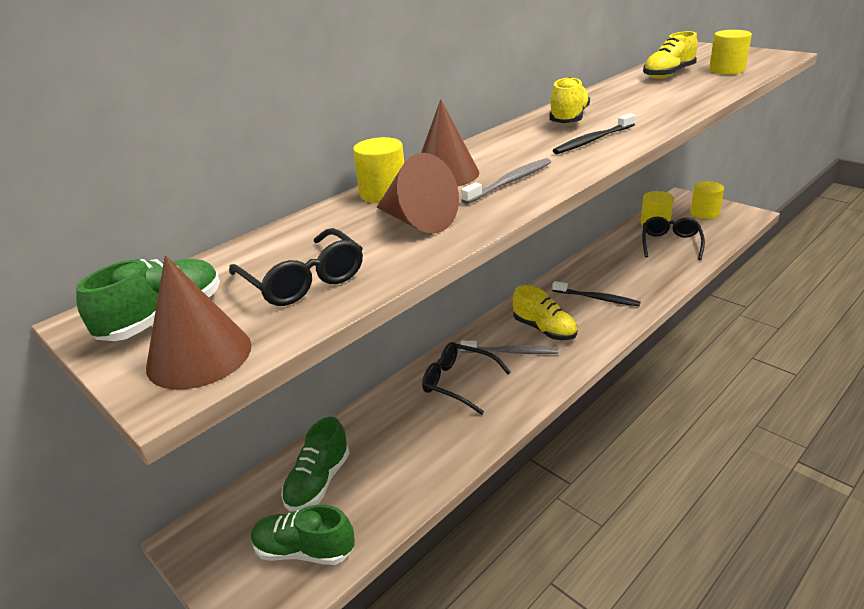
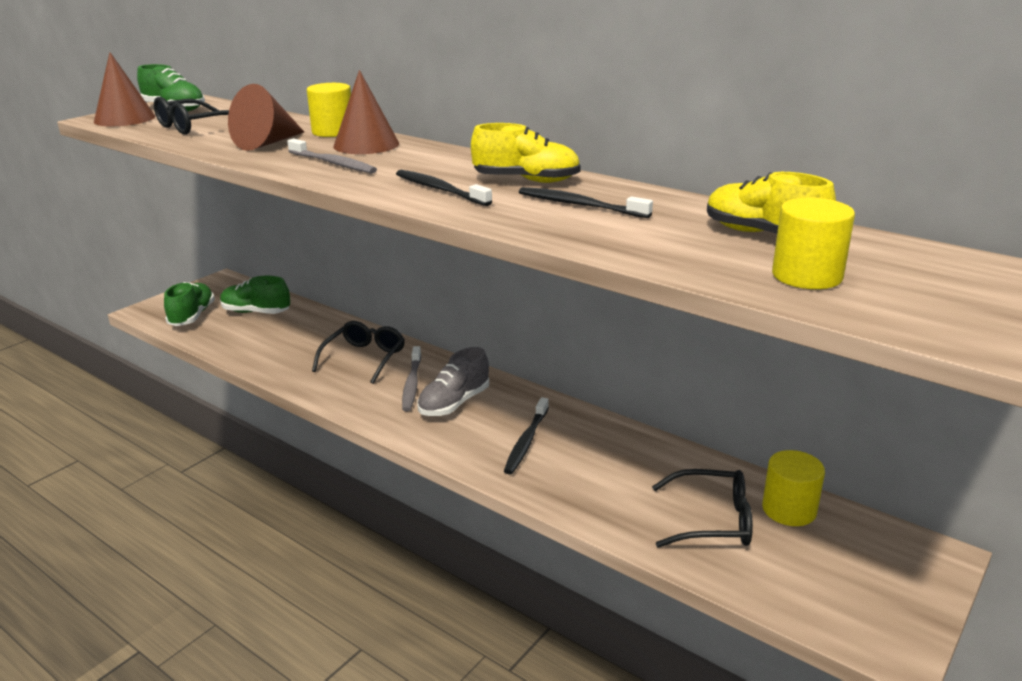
camera: 80 degrees right, 5 degrees down
(544, 329) = (454, 403): yellow shoe -> grey shoe
(624, 106) = (579, 205): none -> black toothbrush
(704, 213) = (866, 578): yellow cylinder -> none

